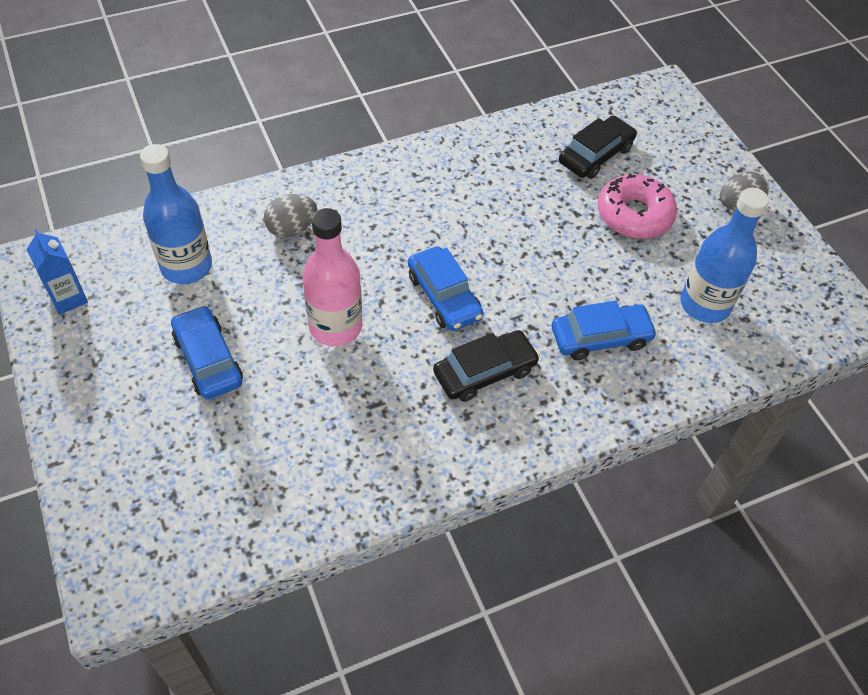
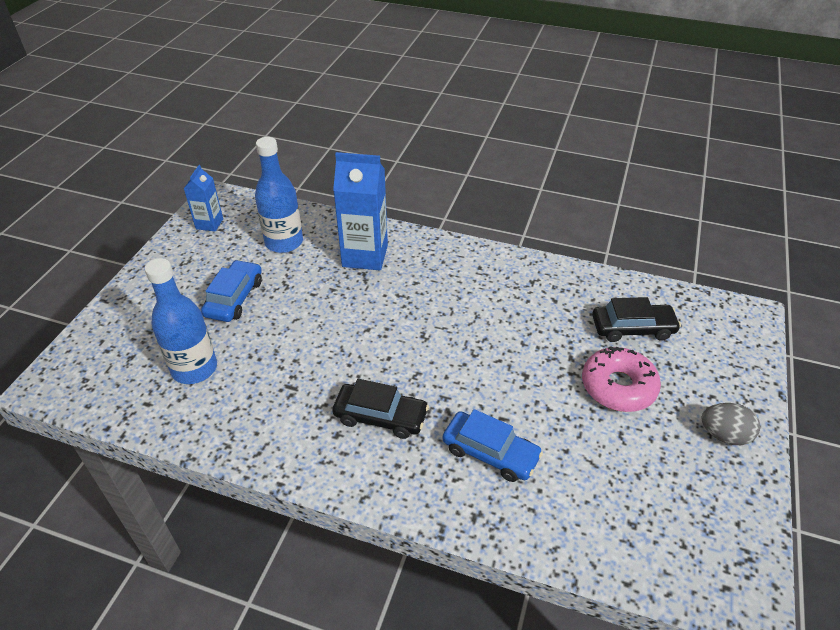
camera: 45 degrees right, 10 degrees down
(292, 229) = (365, 256): grey egg -> blue carton
(335, 326) = (323, 326): pink bottle -> none
(444, 296) = (410, 352): blue car -> none
(705, 304) = (606, 488): blue bottle -> blue bottle (194, 368)

